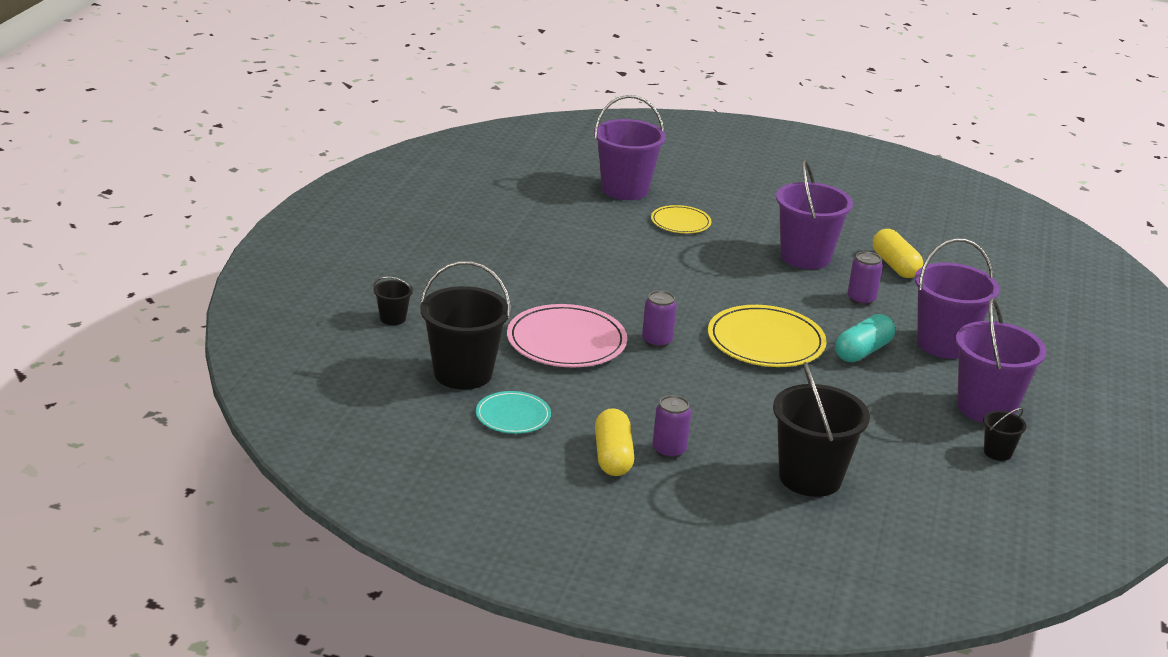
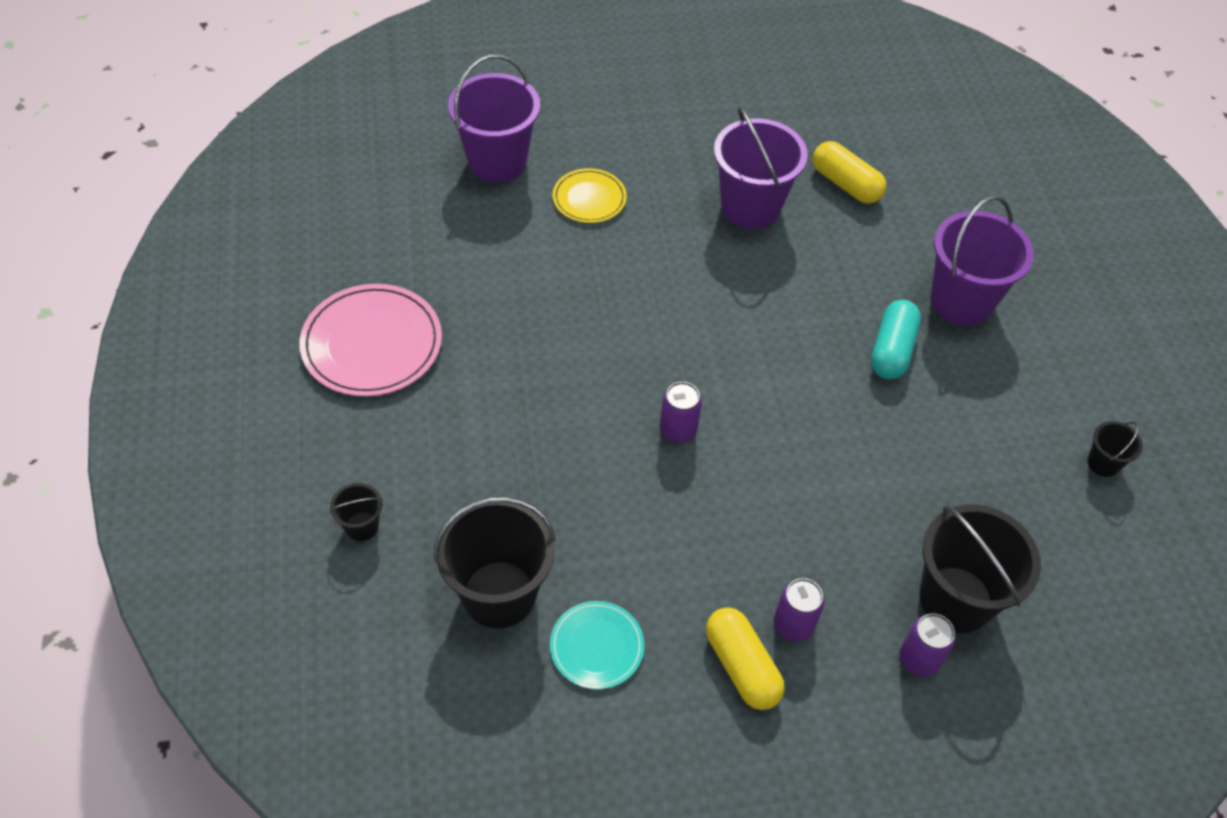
camera: 25 degrees left, 25 degrees up
(566, 341) = (581, 477): pink plate -> pink plate (372, 344)
(766, 341) = (789, 378): yellow plate -> none
(861, 299) = (843, 258): purple can -> purple can (919, 659)
(986, 408) = (1054, 392): purple bucket -> none

